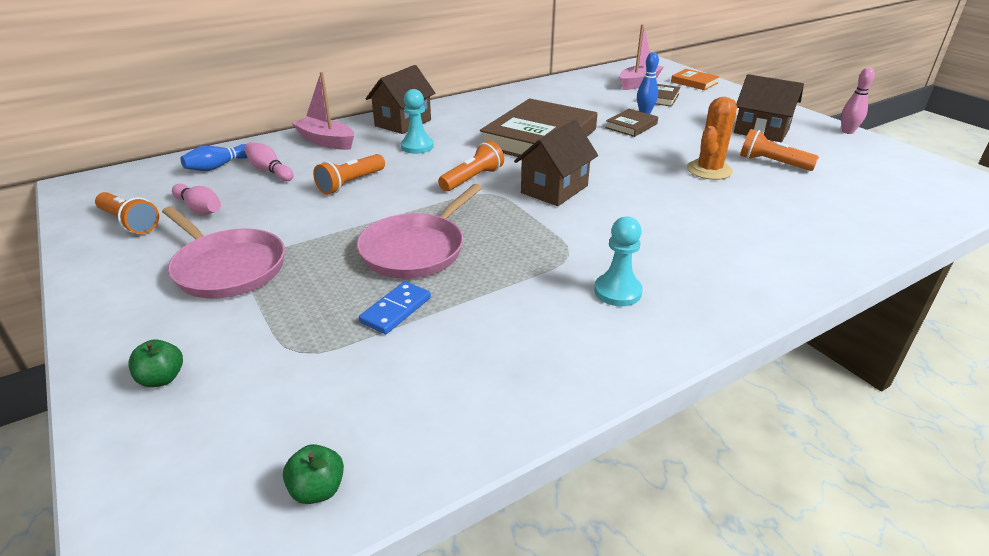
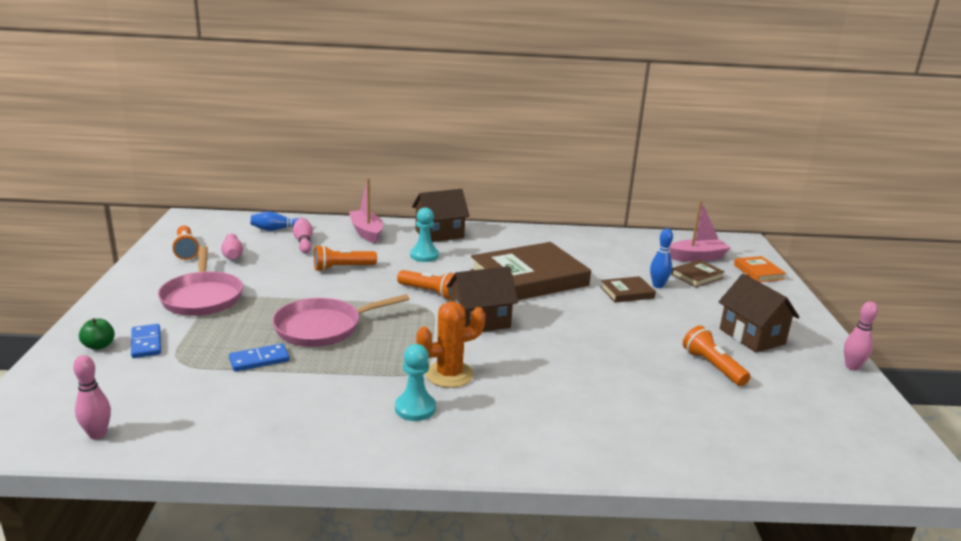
camera: 30 degrees right, 10 degrees down
(226, 348) = (146, 343): none -> blue domino
(317, 490) = (97, 434): green apple -> pink bowling pin
(472, 179) = (430, 292): orange flashlight -> orange flashlight turned 45 degrees clockwise
(709, 170) = (638, 351): orange cactus -> orange cactus (449, 374)

